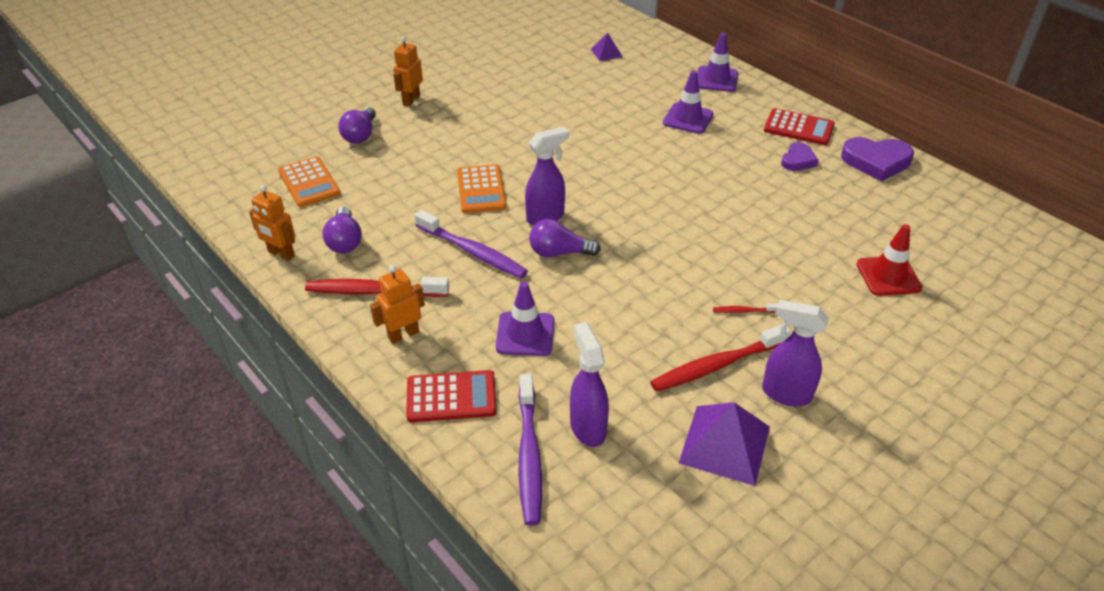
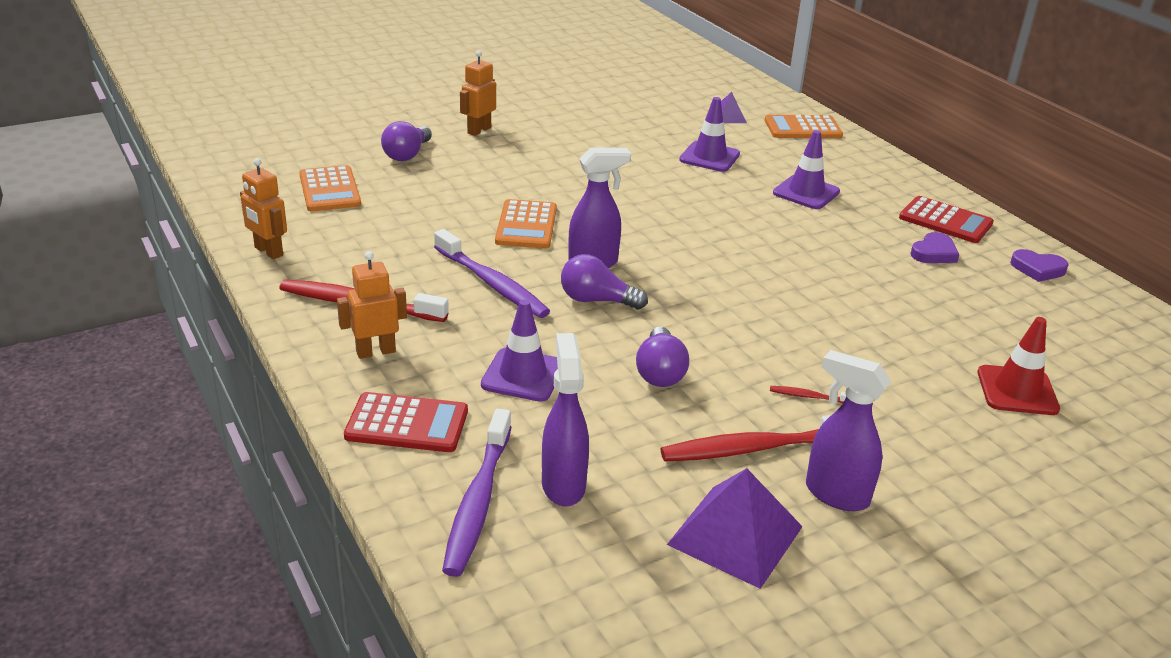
camera: 10 degrees right, 10 degrees down
(345, 241) = (346, 250): purple light bulb -> purple light bulb (660, 372)
(667, 55) = (803, 128): none -> orange calculator
(716, 79) = (855, 159): purple traffic cone -> purple traffic cone (709, 157)
(876, 161) = (1038, 269): purple heart -> purple heart, size x0.60

